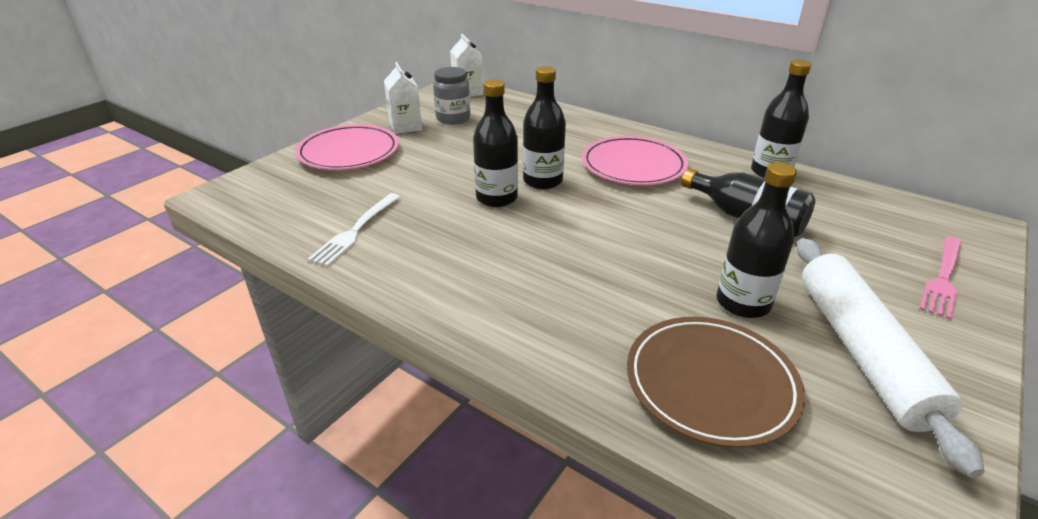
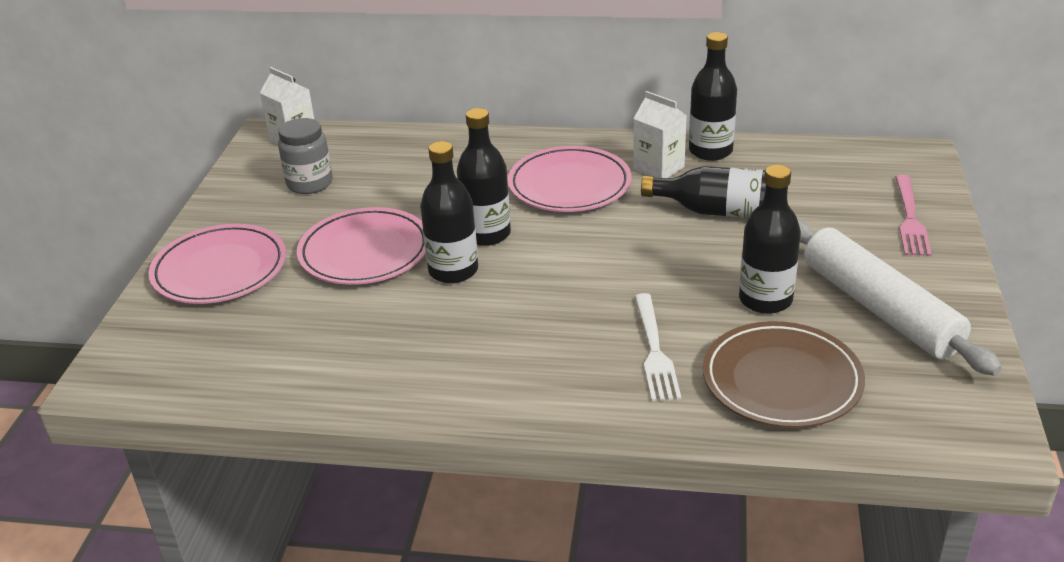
camera: 25 degrees left, 0 degrees up
(355, 231) = (329, 361): white fork -> white fork (655, 351)
(405, 126) = (258, 213): white carton -> white carton (658, 168)
(448, 168) = (365, 252): none -> pink plate

